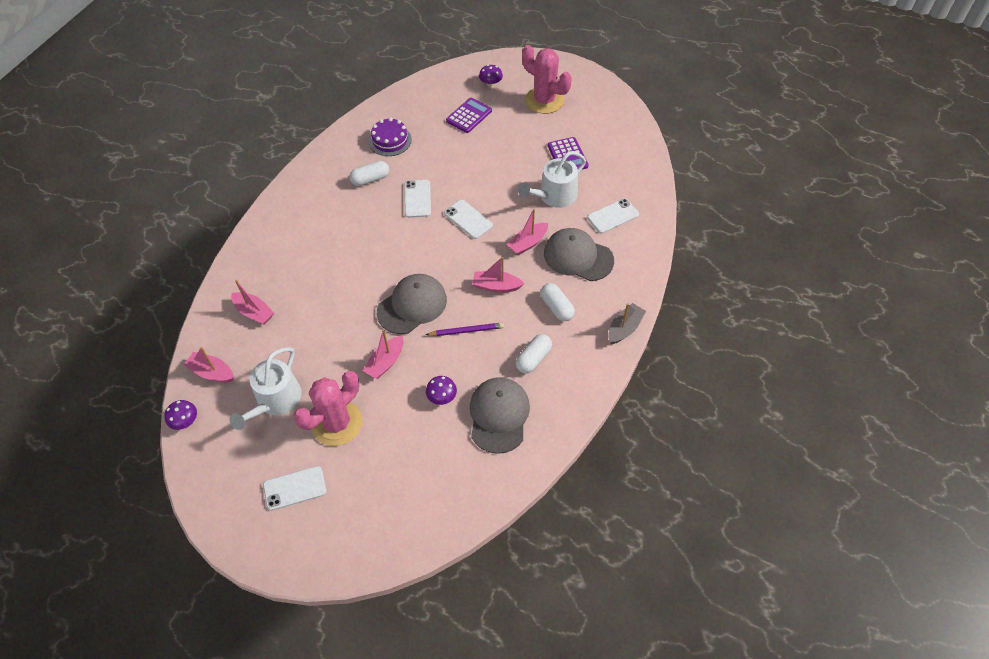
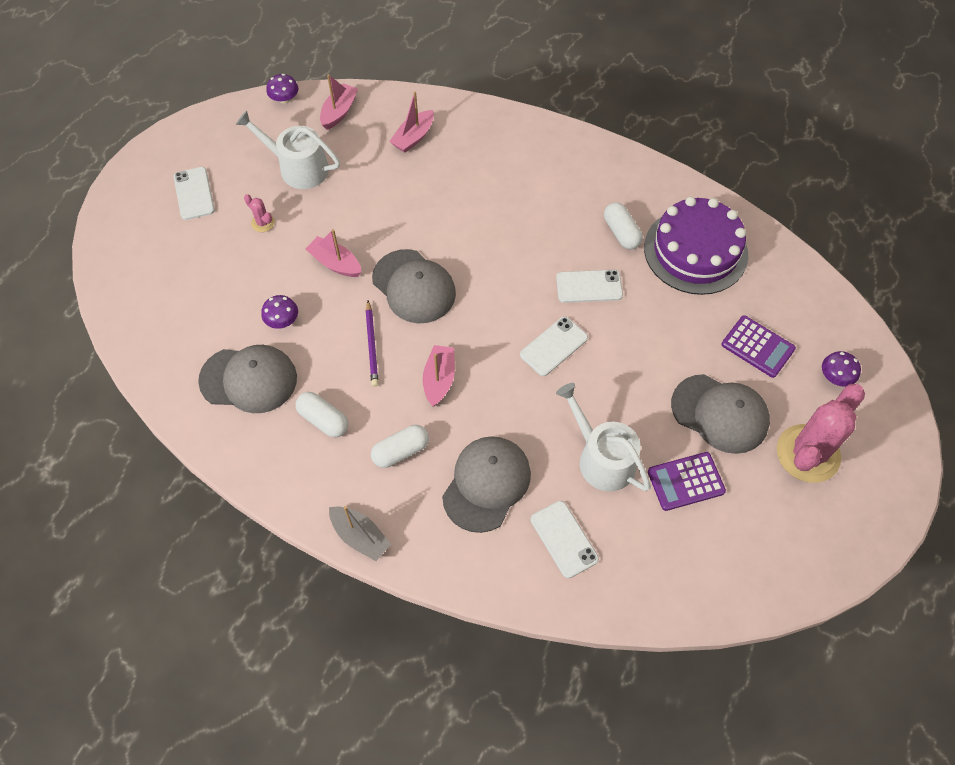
camera: 90 degrees right, 5 degrees up
(337, 423) = (263, 223): pink cactus -> pink cactus, size x0.42
(390, 140) = (695, 251): purple cake -> purple cake, size x1.72
(519, 137) = (720, 414): none -> grey cap
(528, 243) = (512, 419): pink boat -> none

